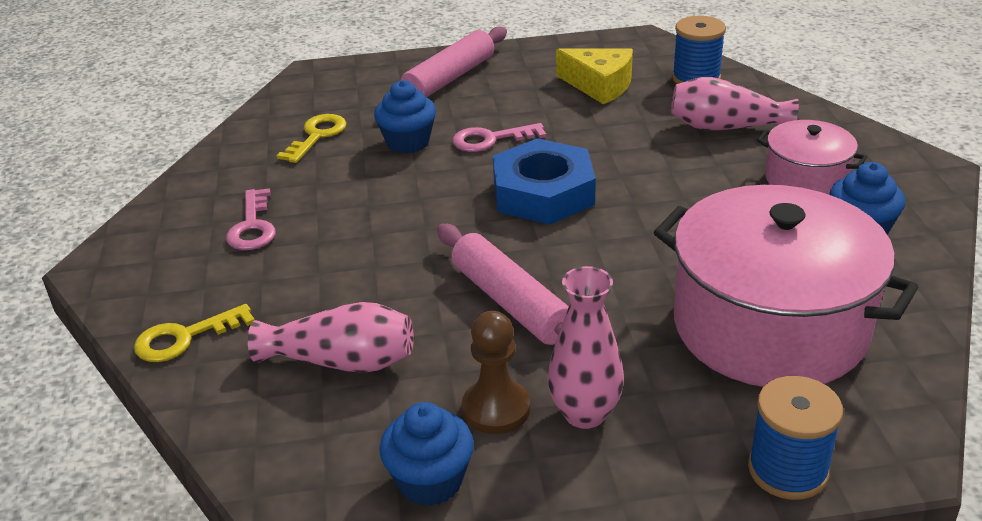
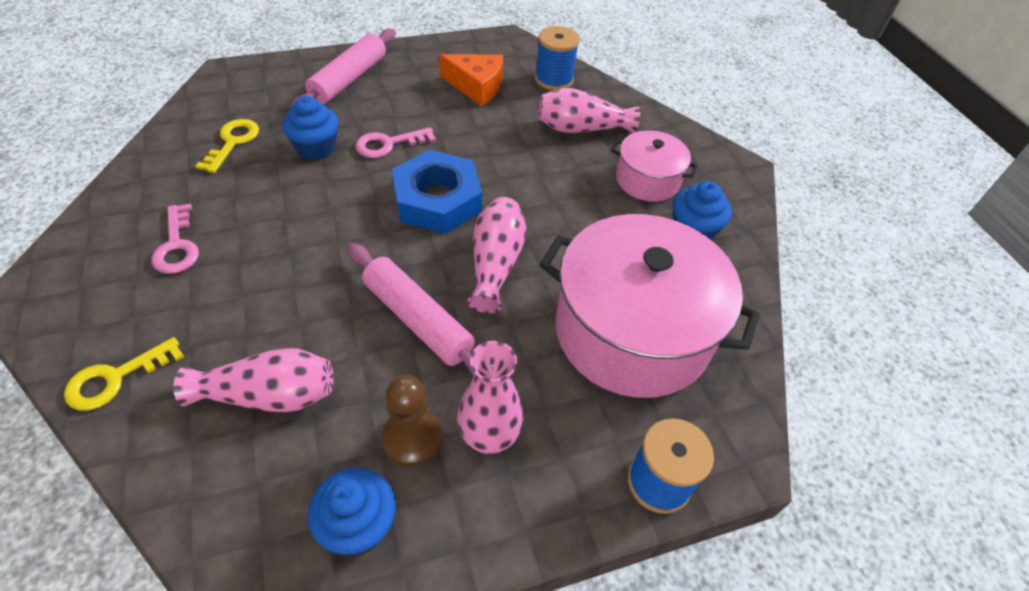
camera: 15 degrees left, 15 degrees up
(599, 85) = (476, 86): yellow cheese -> orange cheese
(607, 254) = (495, 264): none -> pink vase

